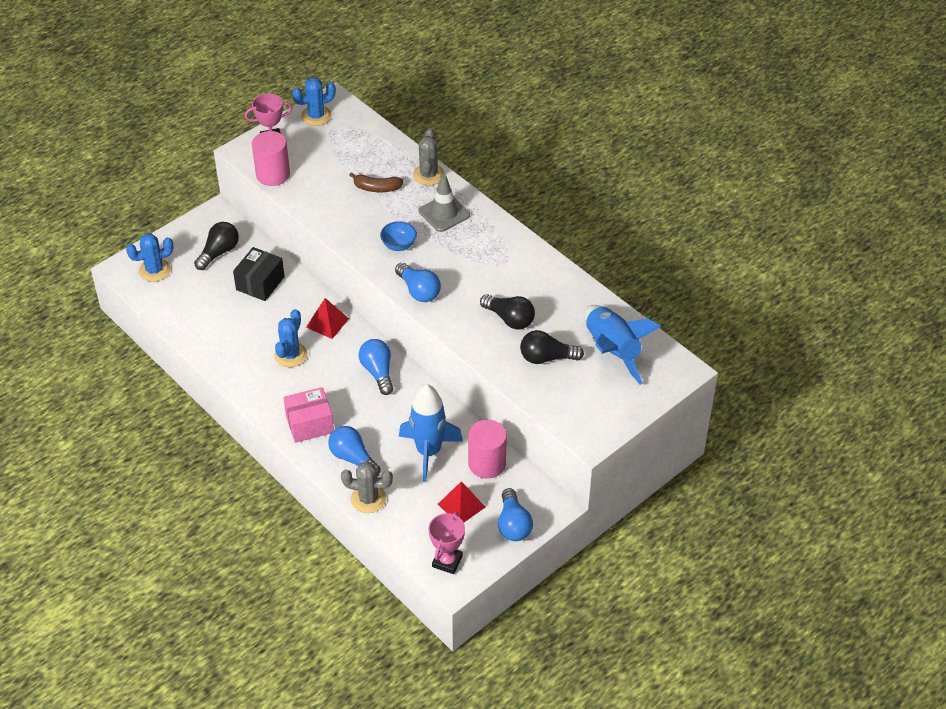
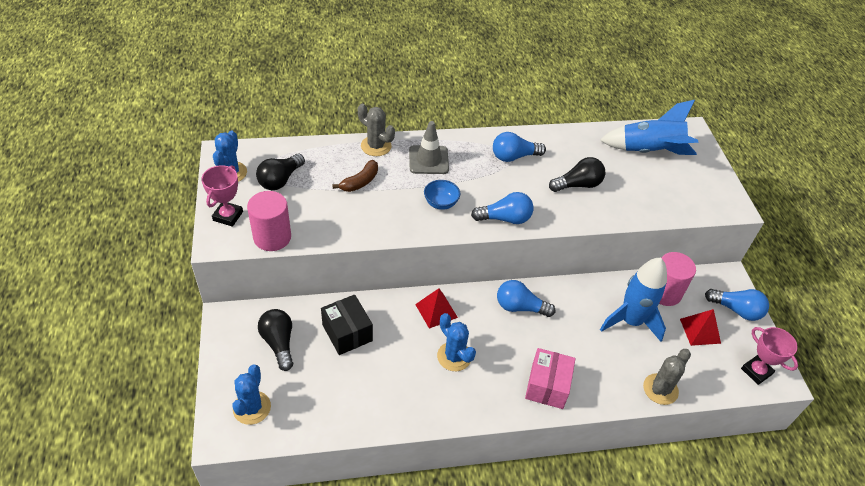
camera: 60 degrees left, 0 degrees up
(353, 458) = (607, 375): blue light bulb -> blue light bulb (514, 156)
(547, 358) = (634, 186): black light bulb -> black light bulb (280, 180)

